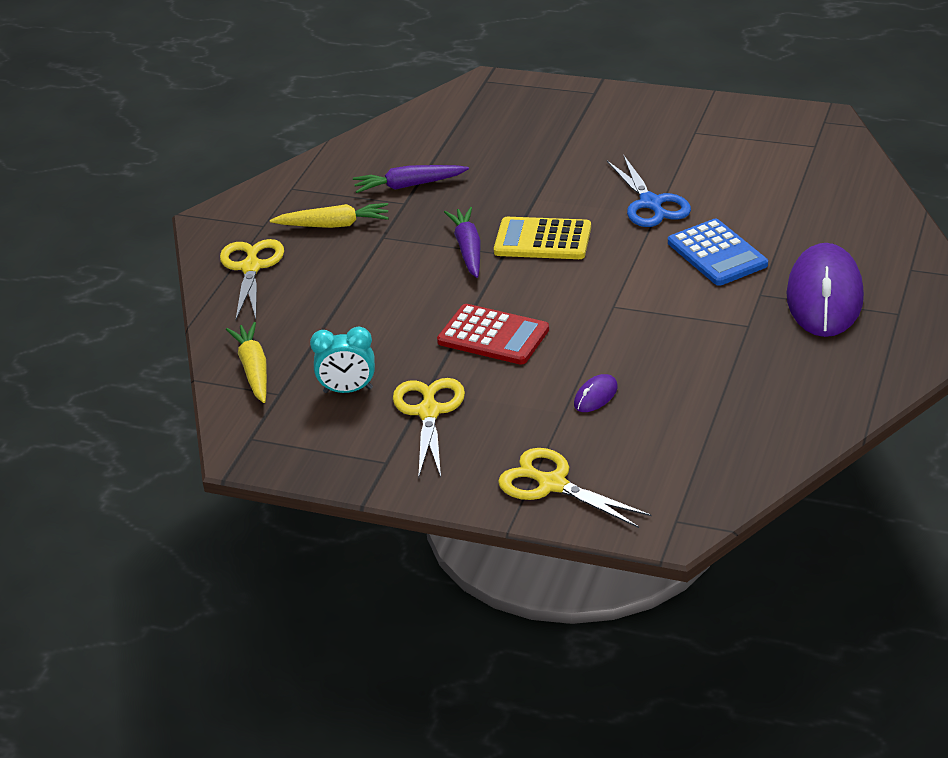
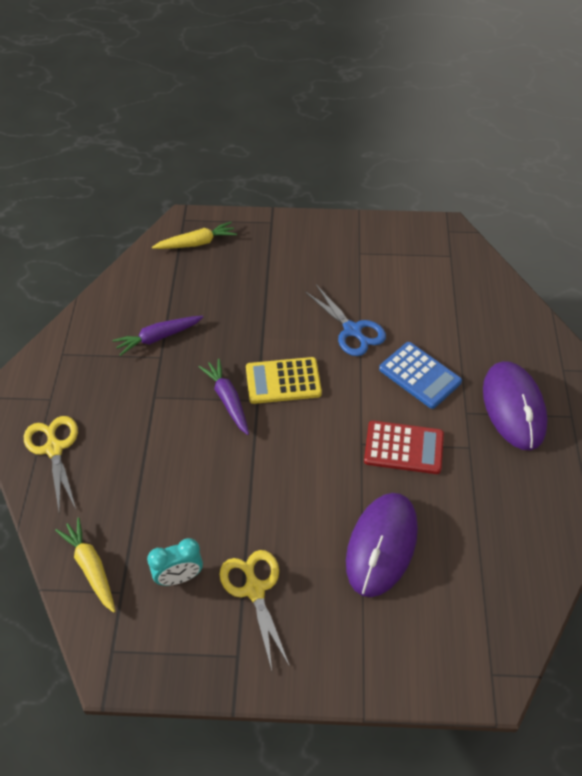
camera: 20 degrees left, 15 degrees up
(334, 225) = (110, 390): yellow carrot -> yellow carrot (197, 243)
(493, 336) = (278, 492): red calculator -> red calculator (403, 448)
(552, 484) = (381, 654): yellow scissors -> none
(595, 396) = (381, 545): purple mouse -> purple mouse, size x2.46

